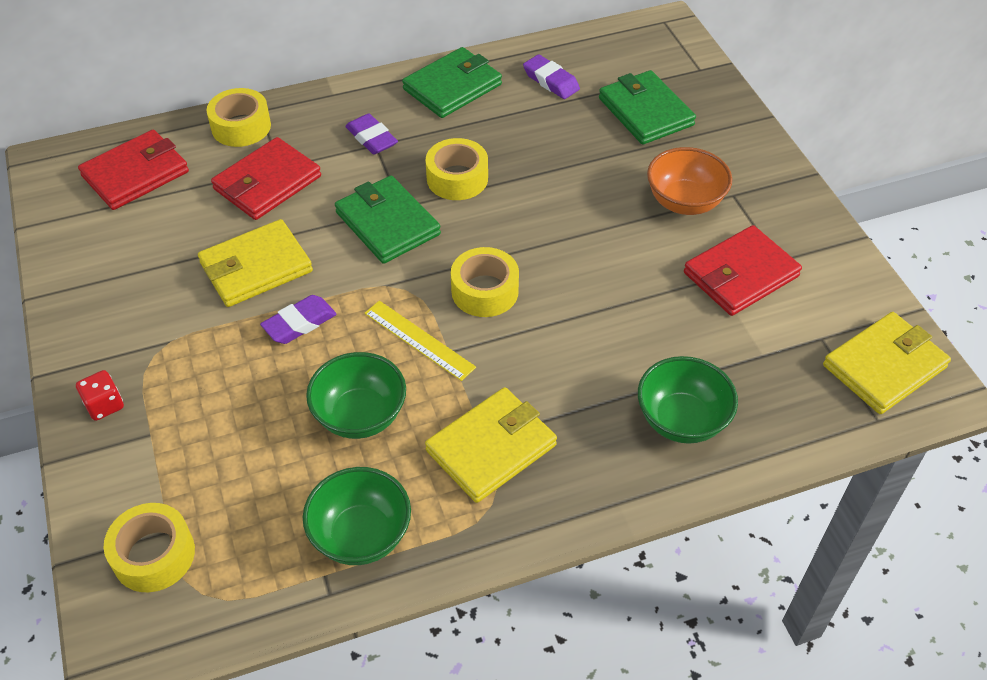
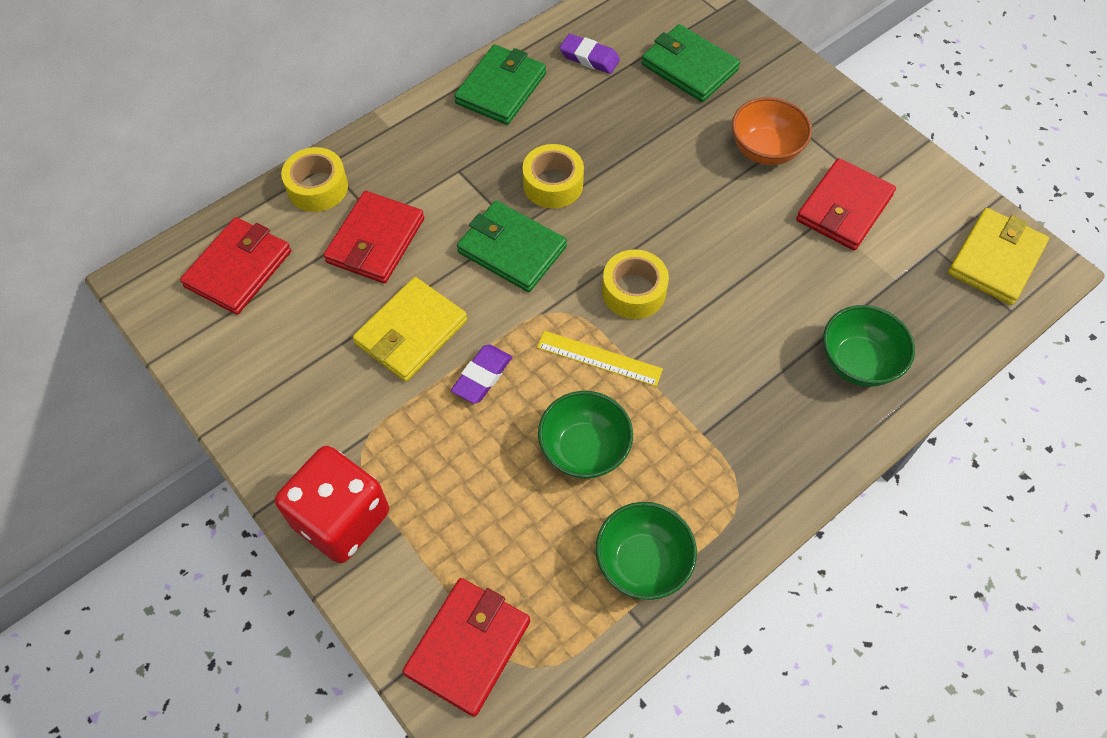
camera: 20 degrees left, 10 degrees up
(104, 405) = (341, 518): red dice -> red dice, size x2.32
(154, 555) = (468, 647): yellow tape -> red wallet
(371, 138) = (451, 164): purple eraser -> none
(491, 448) = (713, 442): yellow wallet -> none

